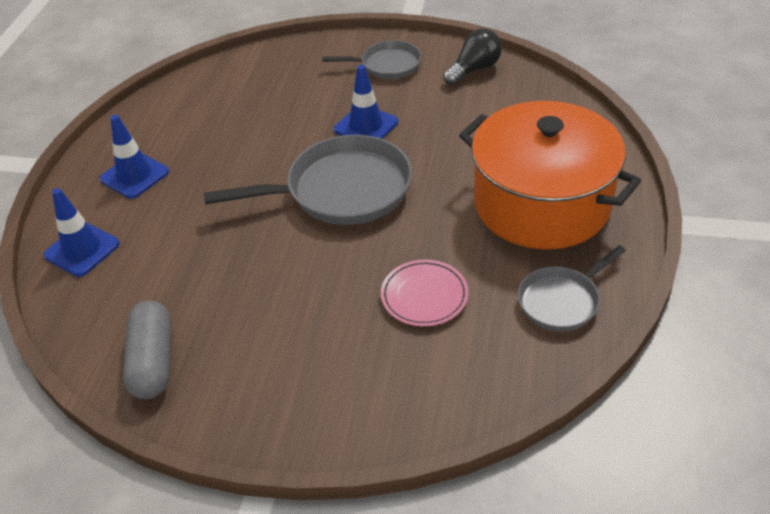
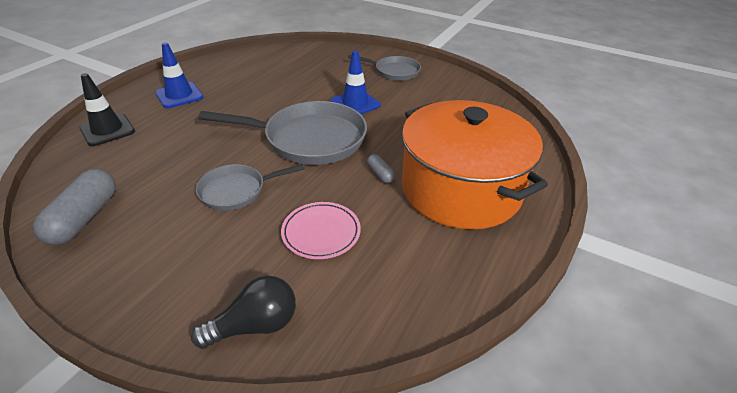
camera: 15 degrees right, 5 degrees down
(82, 250) = (107, 130): blue traffic cone -> black traffic cone
(447, 211) = (380, 174): none -> grey capsule
(474, 69) = (456, 87): black light bulb -> black light bulb (255, 325)
(561, 301) = (437, 273): grey pan -> grey pan (236, 191)

